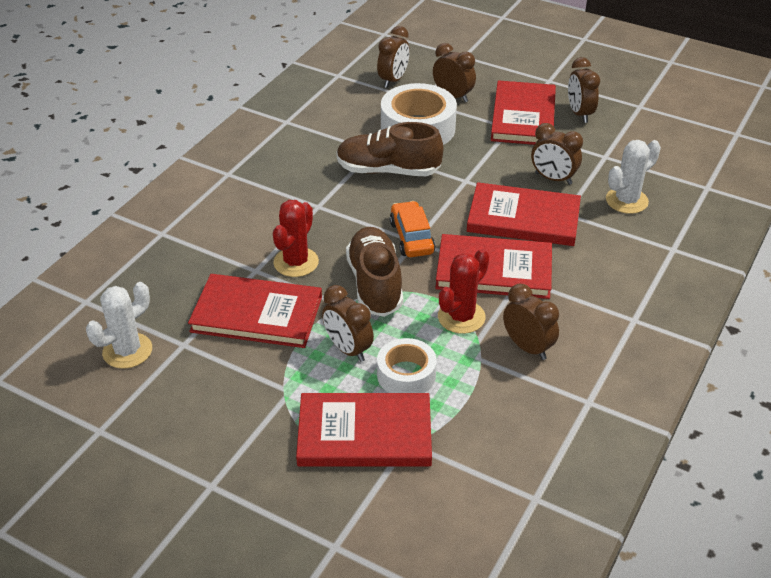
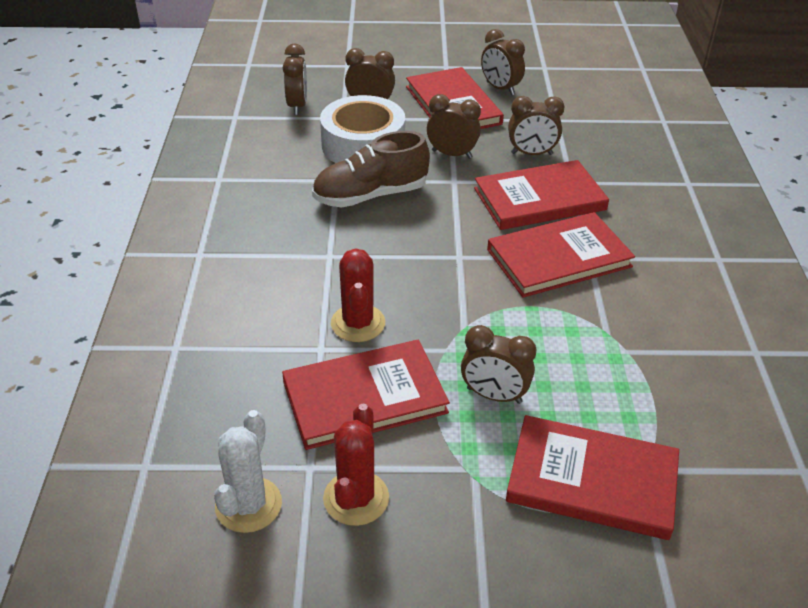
camera: 30 degrees left, 0 degrees up
(364, 434) = (592, 480): red book -> red book turned 45 degrees clockwise
(375, 284) = (460, 315): brown shoe -> none
(406, 375) = (574, 398): white tape -> none
(411, 237) = (453, 254): orange car -> none
(461, 317) = (572, 316): red cactus -> red cactus (356, 498)
(527, 347) = (657, 322): brown clock -> brown clock (452, 154)
(626, 201) = (611, 153): white cactus -> none

